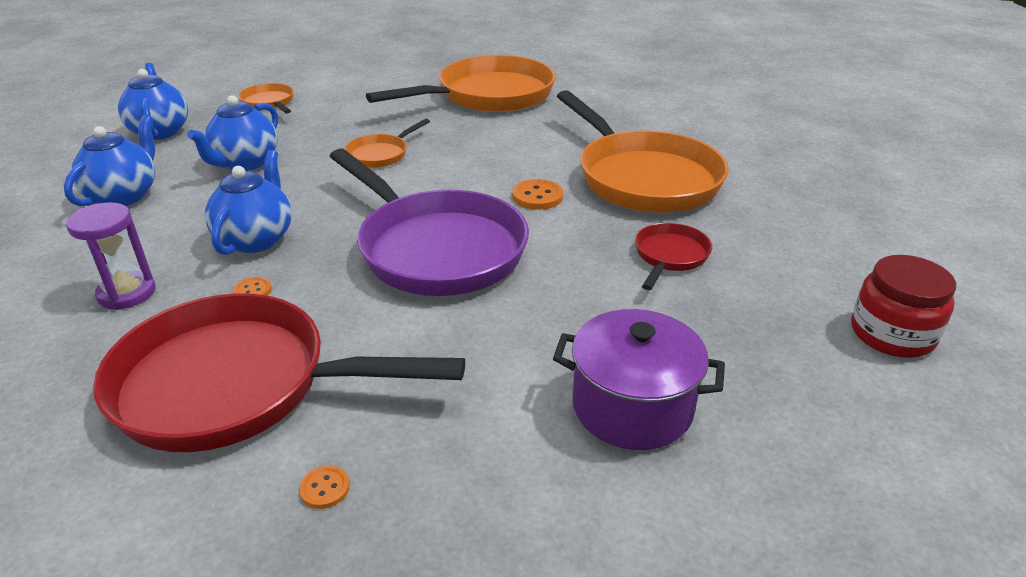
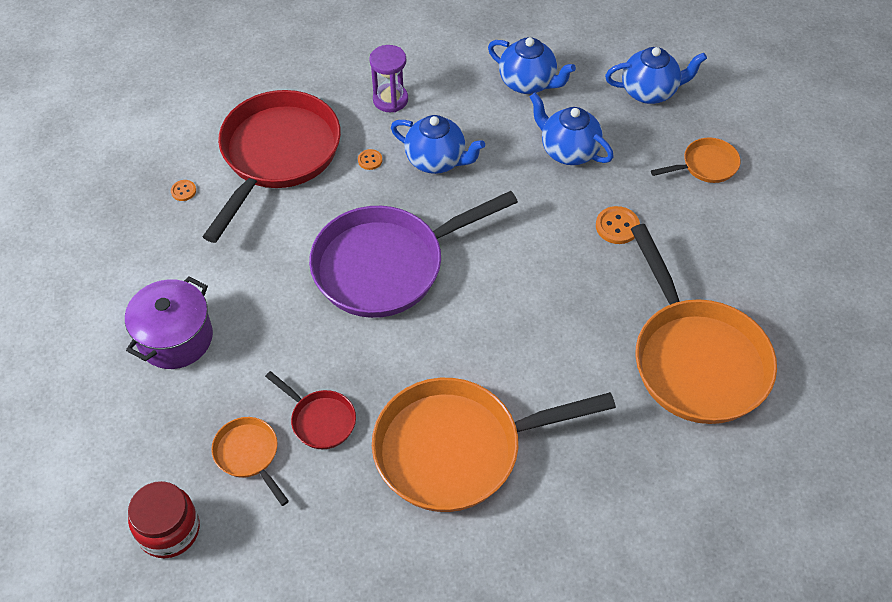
camera: 105 degrees right, 20 degrees up
(380, 154) = (562, 245): orange pan -> orange pan (249, 455)
(537, 196) = (447, 351): orange button -> orange button (617, 226)

